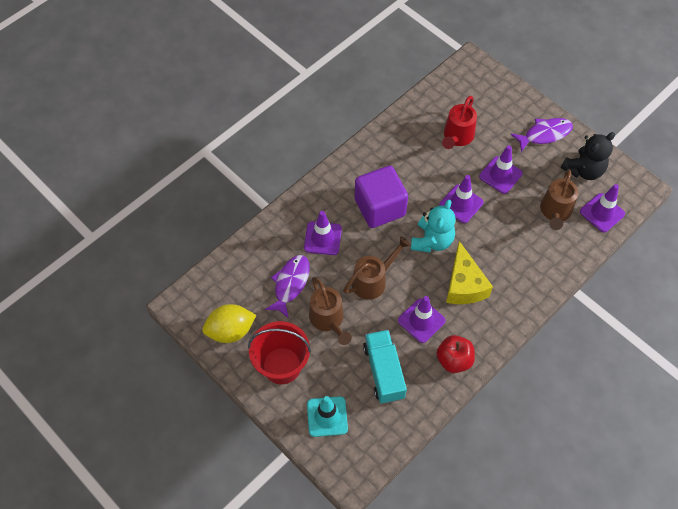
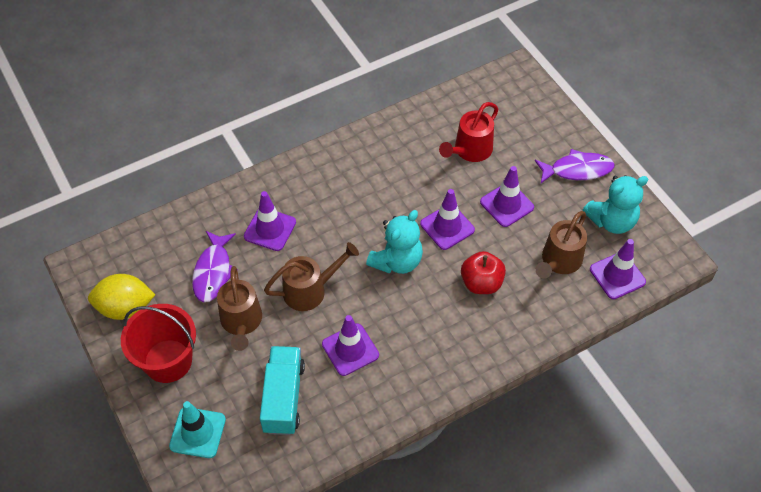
camera: 15 degrees right, 5 degrees down
(290, 284) = (213, 272): purple fish -> purple fish turned 150 degrees clockwise
(380, 207) = (349, 210): purple cube -> none
(454, 360) = (372, 405): red apple -> red apple (481, 283)
(464, 285) = (417, 320): yellow cheese -> none
(583, 170) = (611, 221): black teddy bear -> turquoise teddy bear

